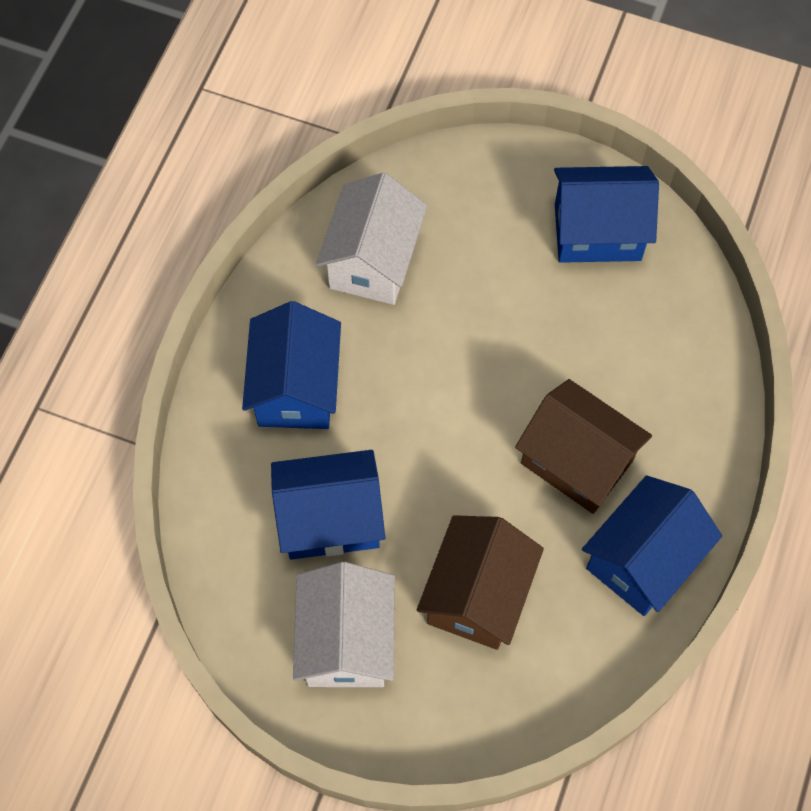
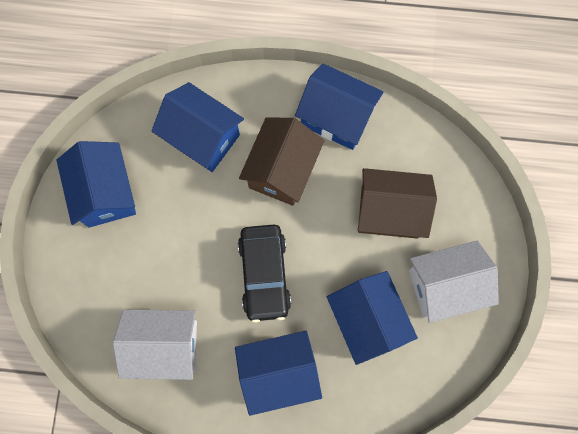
camera: 105 degrees left, 10 degrees up
(432, 402) = (264, 274): none -> black car
(651, 367) = (202, 138): none -> blue house

